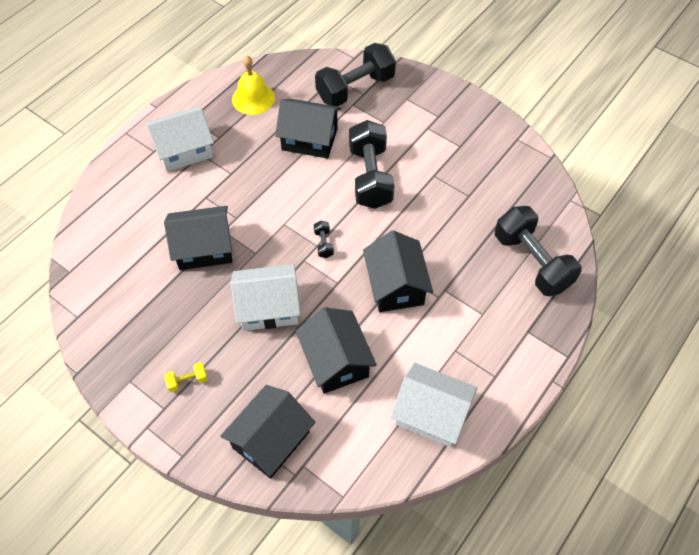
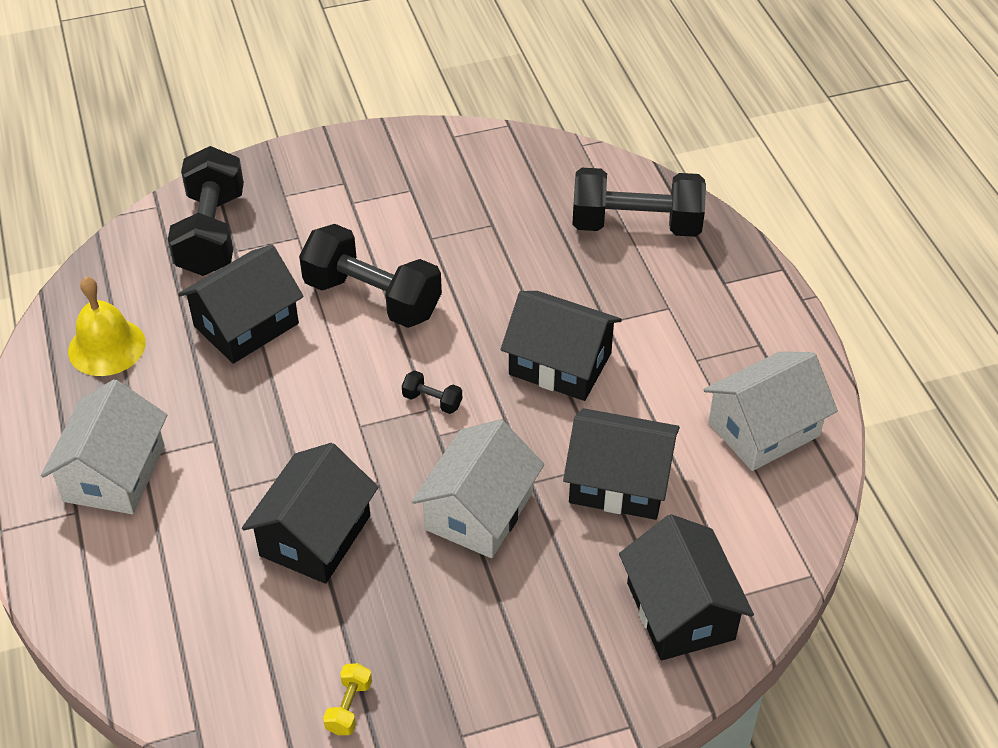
camera: 55 degrees left, 10 degrees down
(187, 381) = (518, 663): yellow dumbbell -> yellow dumbbell (349, 707)

